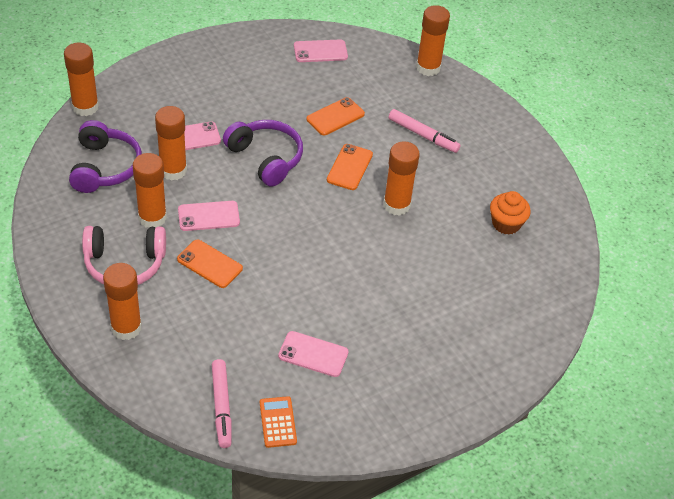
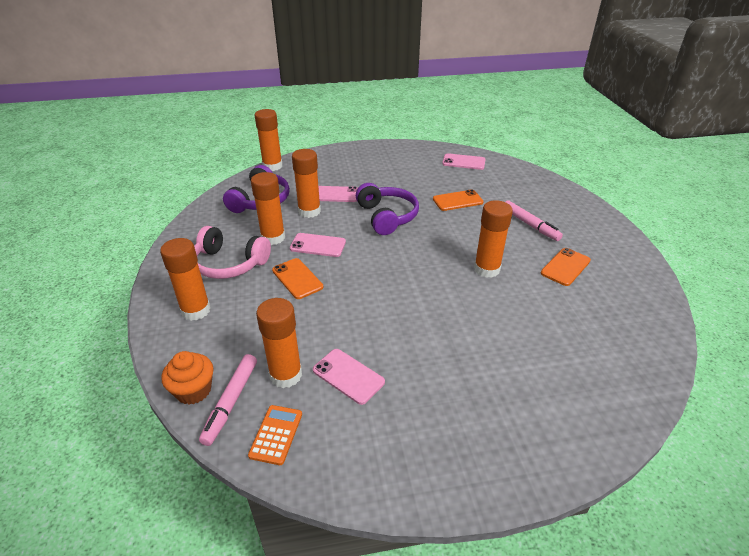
camera: 25 degrees right, 10 degrees down
(349, 167) = (455, 235): orange phone -> orange phone (565, 267)
(428, 67) = (549, 183): orange glue stick -> orange glue stick (286, 375)
(506, 224) = (593, 305): orange cupcake -> orange cupcake (193, 390)

